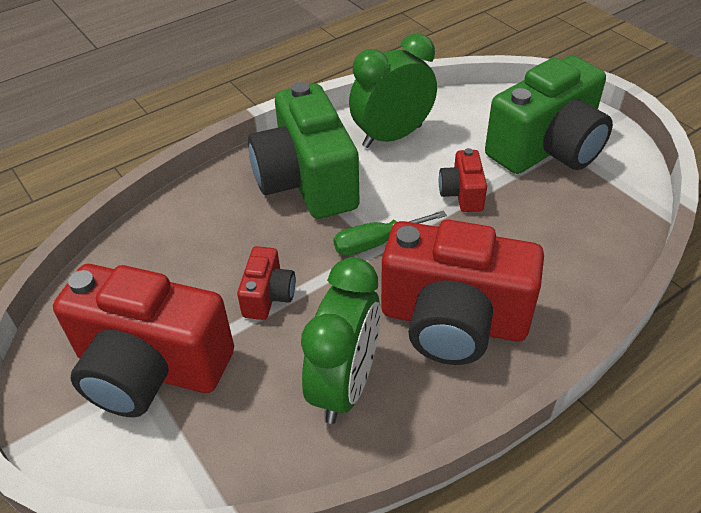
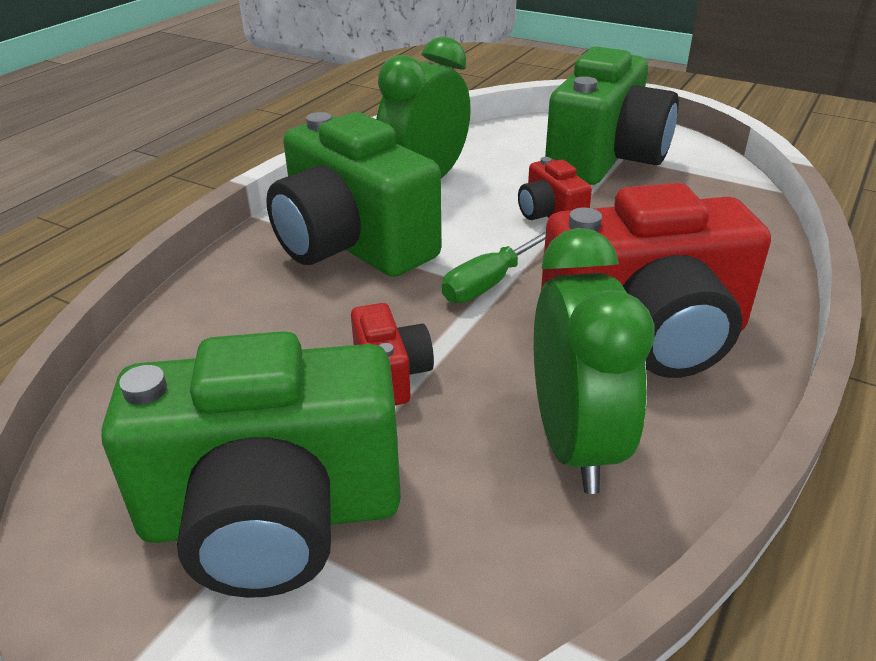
camera: 25 degrees left, 10 degrees down
(150, 368) = (273, 516): red camera -> green camera

